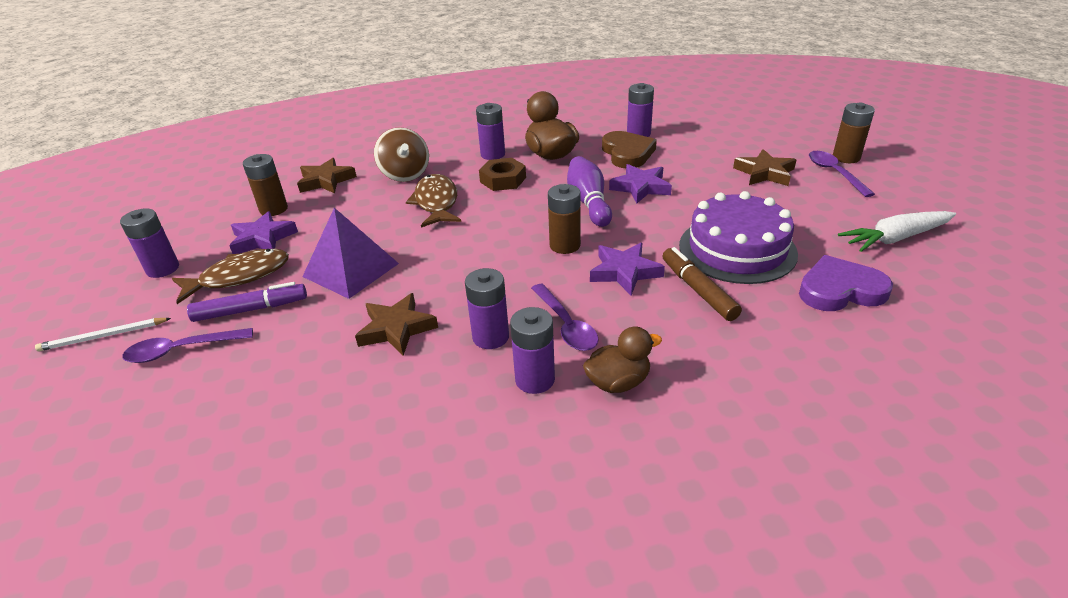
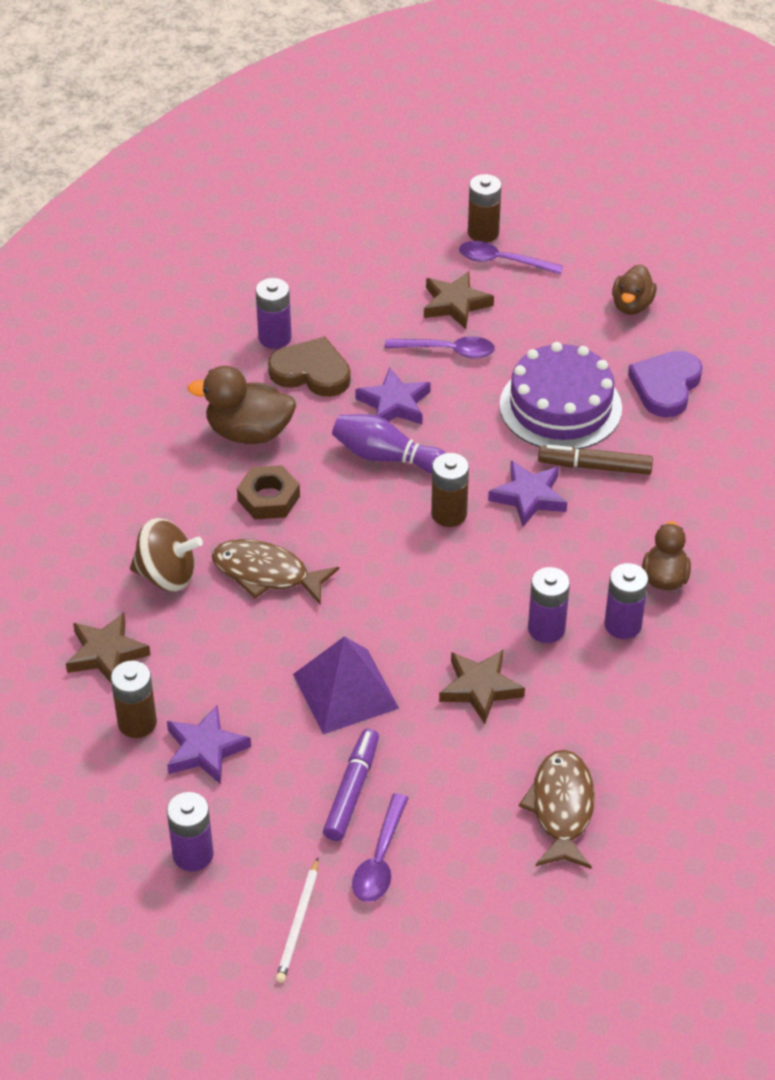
camera: 60 degrees left, 10 degrees up
(240, 277) = (275, 787): brown fish -> brown fish (561, 808)
(493, 154) = (195, 479): purple battery -> none
(566, 325) = (570, 573): purple spoon -> purple spoon (447, 351)
(895, 238) = (632, 305): white carrot -> brown duck

